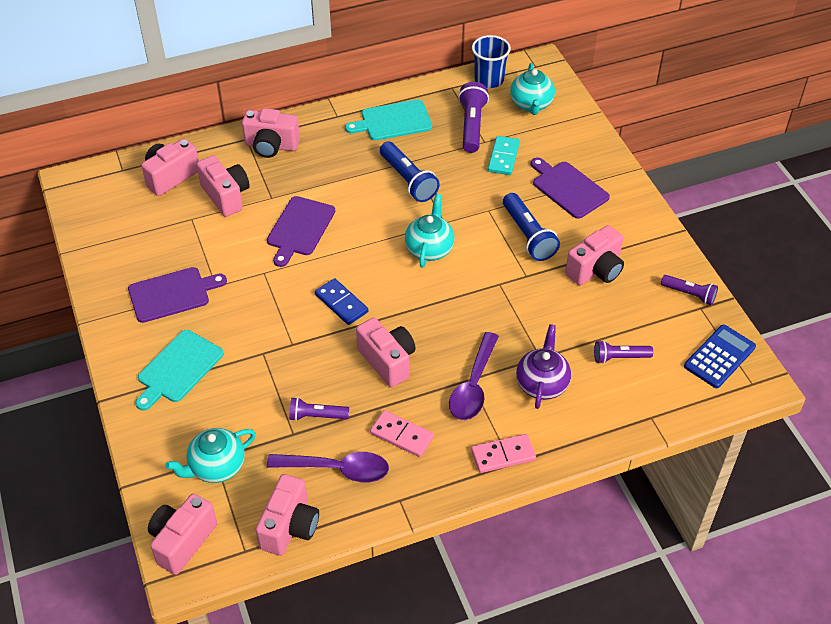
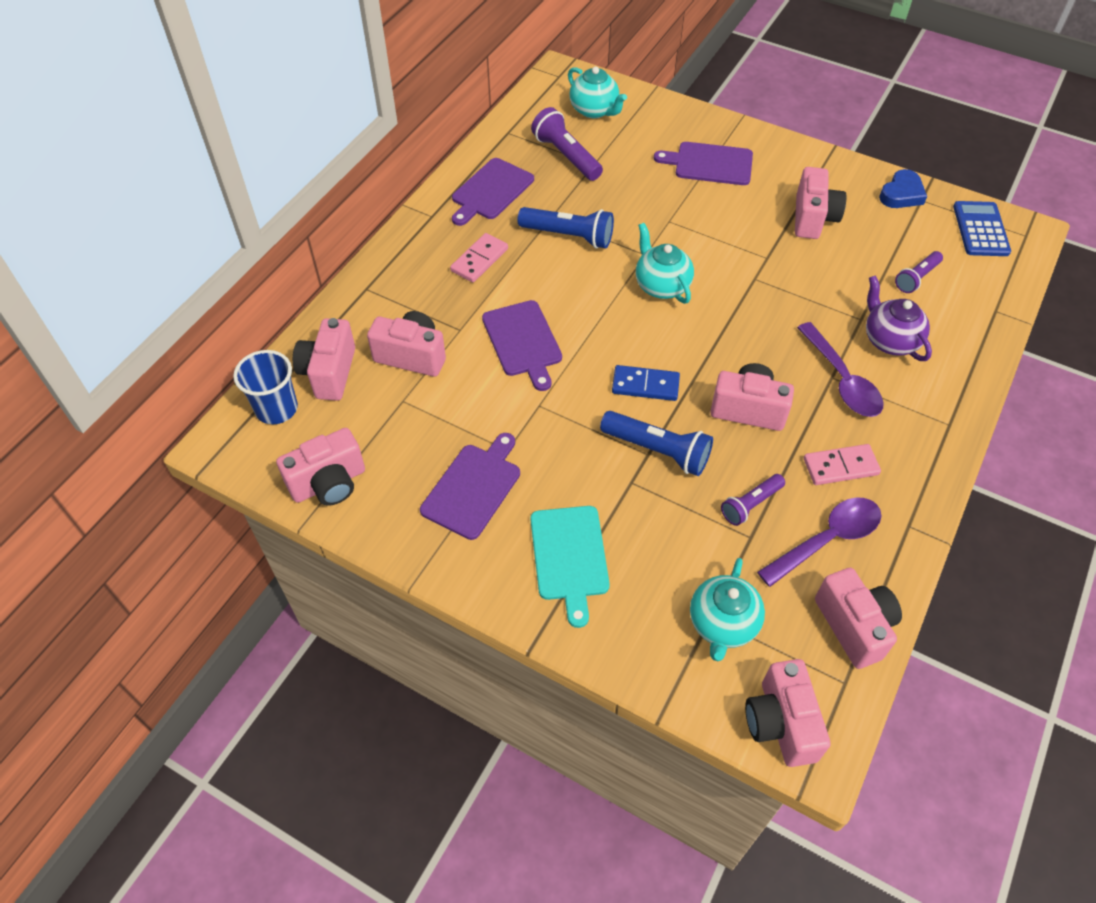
camera: 40 degrees left, 5 degrees up
(271, 146) = (400, 281): pink camera -> pink camera (329, 483)
(393, 121) = (490, 191): turquoise cutting board -> purple cutting board
(489, 80) = (533, 108): blue cup -> blue cup (276, 409)
(503, 157) = (626, 168): turquoise domino -> none
(503, 455) = (936, 422): pink domino -> pink domino (479, 260)
(528, 235) = (727, 223): blue flashlight -> blue flashlight (658, 451)
(689, 294) = (901, 194): purple flashlight -> blue heart

